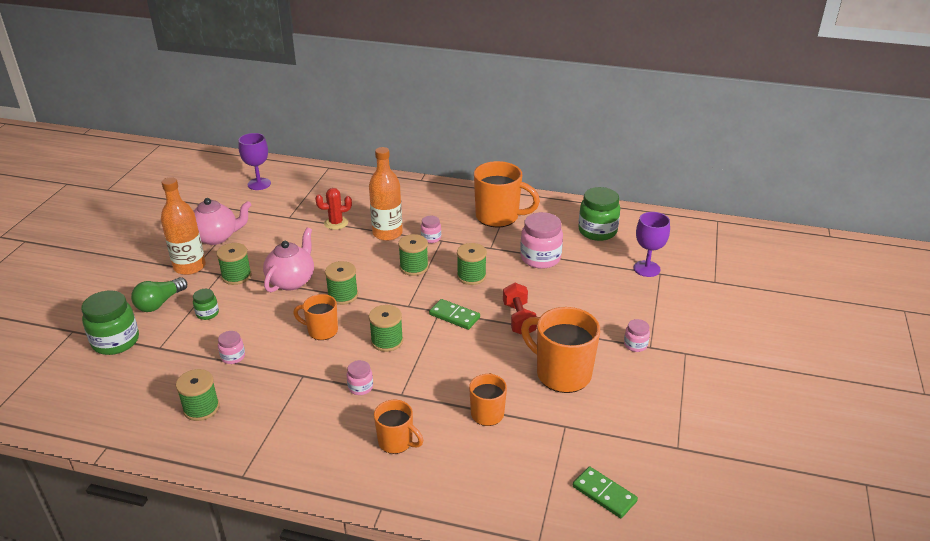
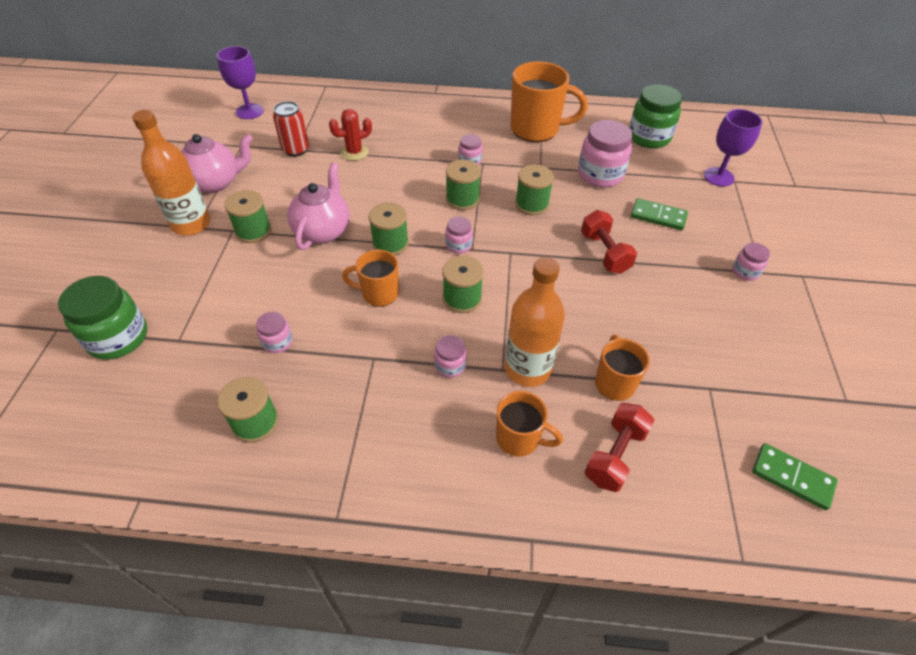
camera: 10 degrees left, 15 degrees up
(159, 303) = (164, 277): green light bulb -> none
(207, 313) = (229, 285): green jar -> none
(288, 217) = (296, 150): none -> red can
(387, 233) = (418, 160): orange bottle -> orange bottle (527, 369)
(398, 302) = (458, 245): none -> pink jar
(454, 316) = (530, 257): green domino -> green domino (658, 216)
(467, 462) = (615, 455): none -> red dumbbell
(561, 374) = (679, 318): orange mug -> none

